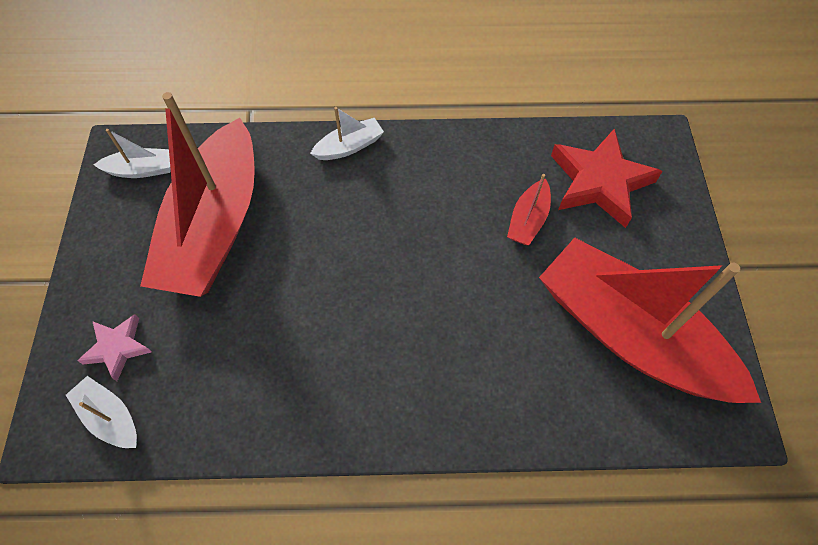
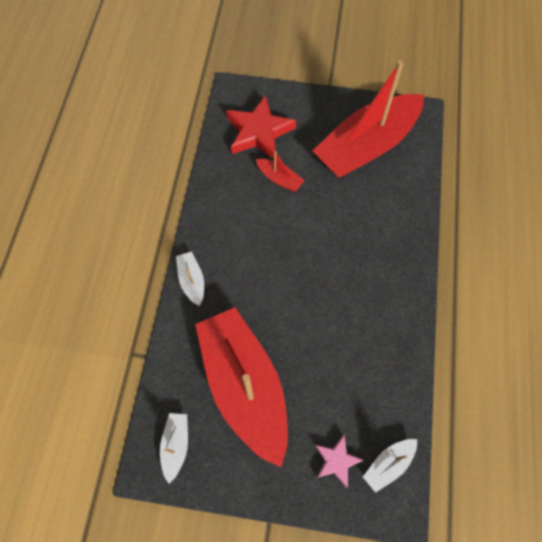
camera: 80 degrees left, 5 degrees up
(215, 226) = (244, 386): red boat -> red boat turned 135 degrees counterclockwise

